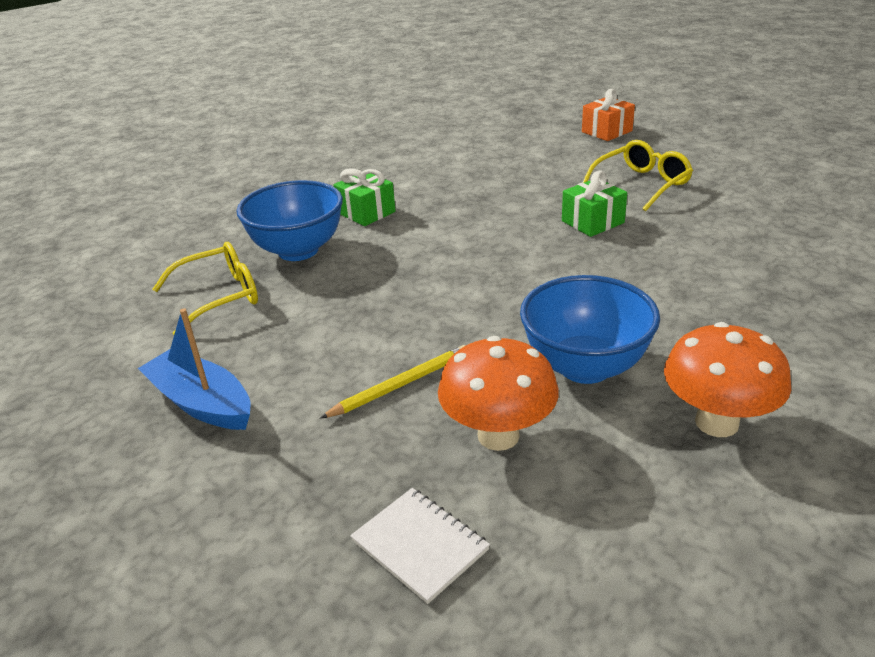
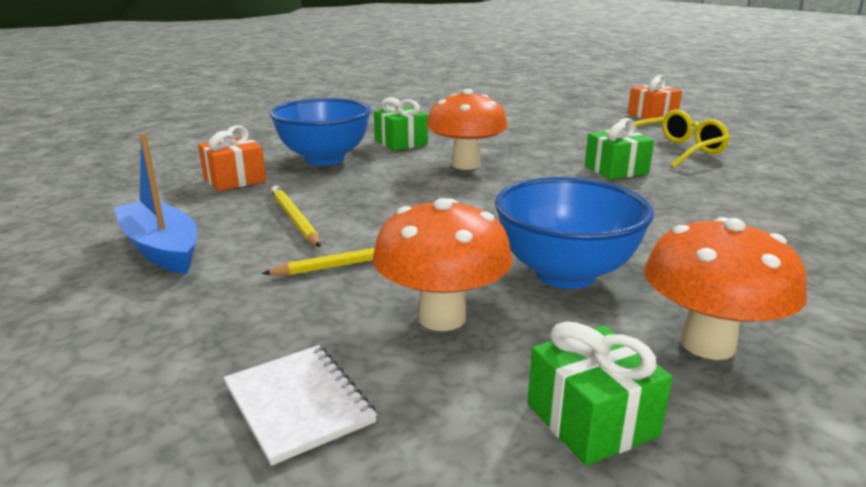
camera: 10 degrees right, 10 degrees down
(220, 296) = (234, 180): yellow glasses -> orange gift
(310, 341) = (294, 219): none -> yellow pencil
(446, 237) = (466, 165): none -> orange mushroom
(648, 513) = (591, 420): none -> green gift

